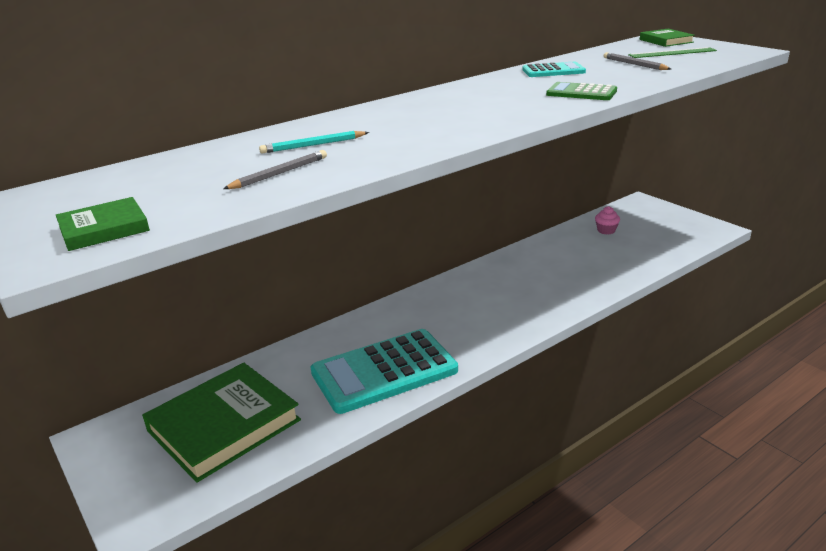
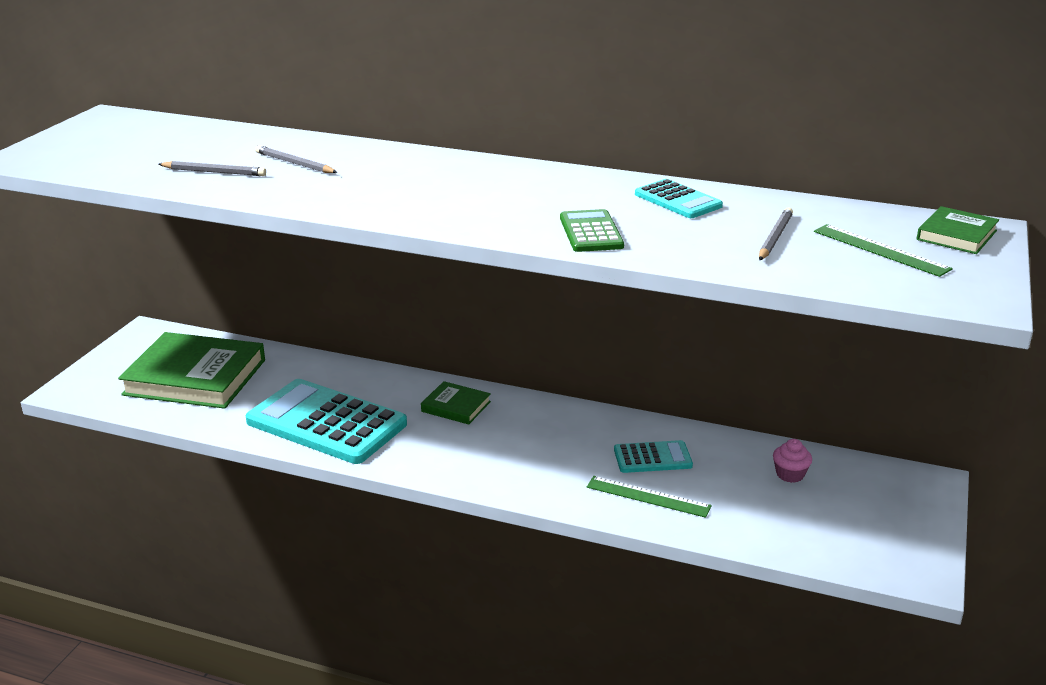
camera: 55 degrees right, 0 degrees up
(104, 229) = (72, 156): green book -> green book (456, 406)
(313, 145) = (294, 163): turquoise pencil -> grey pencil
(555, 262) = (652, 458): none -> turquoise calculator
(594, 275) = (648, 496): none -> green ruler

